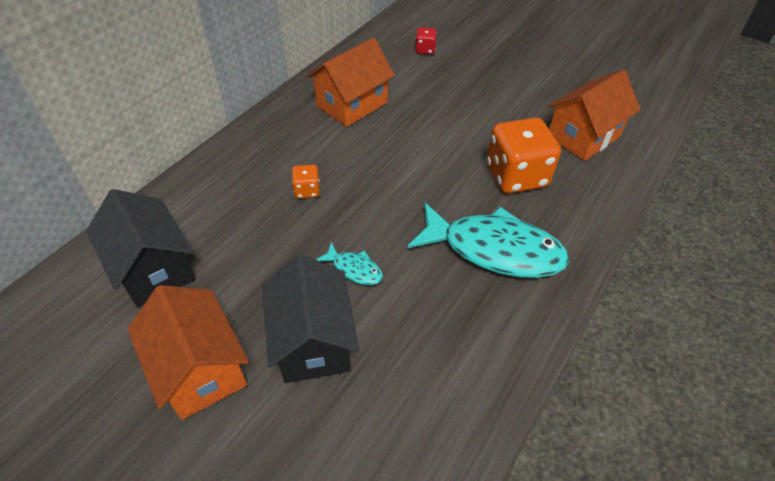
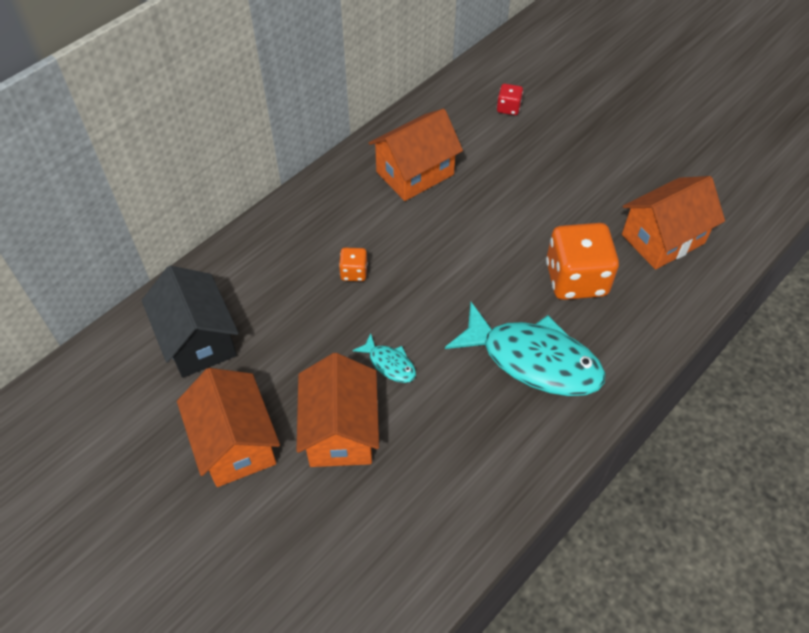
camera: 10 degrees right, 5 degrees up
(313, 341) = (340, 431): black house -> orange house

